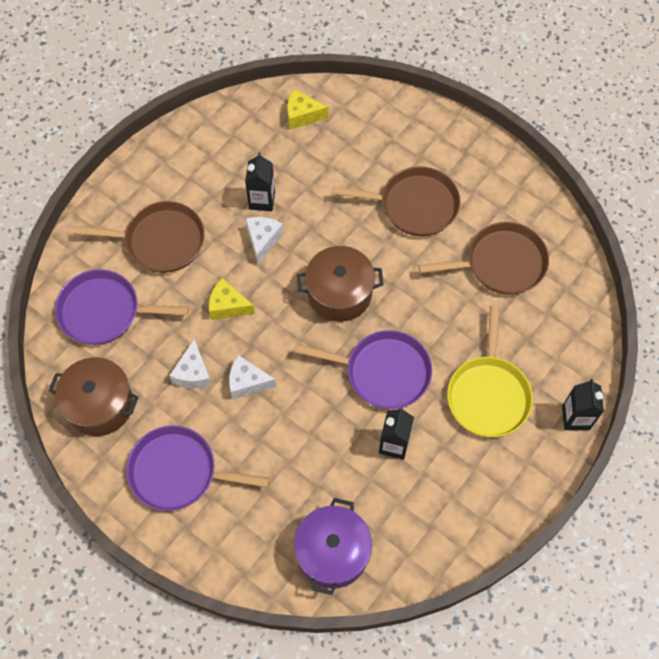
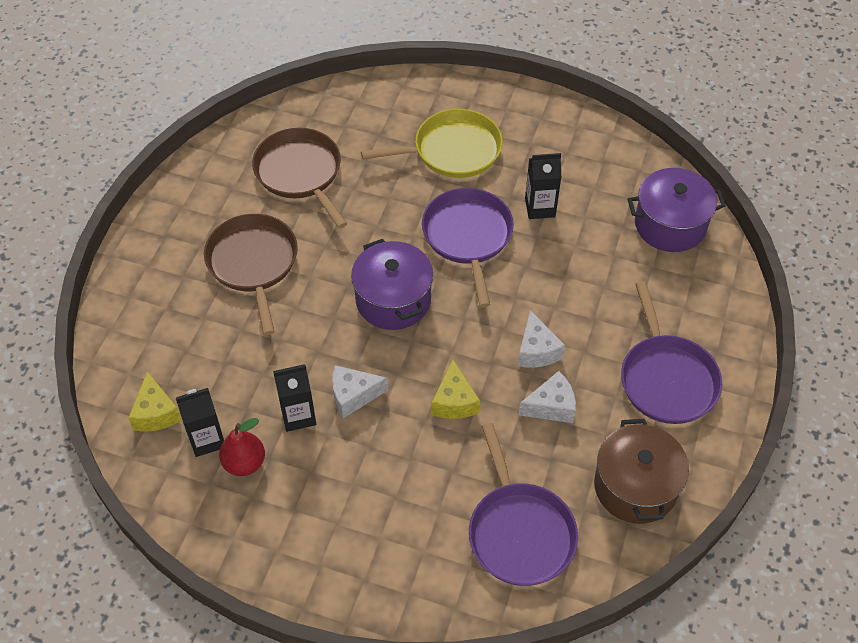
camera: 110 degrees left, 10 degrees down
(160, 241) = (397, 507): brown pan -> none
(238, 159) = (244, 463): none -> red pear
(339, 293) = (393, 300): brown pot -> purple pot
(575, 418) = (445, 85): black carton -> black carton (207, 439)

